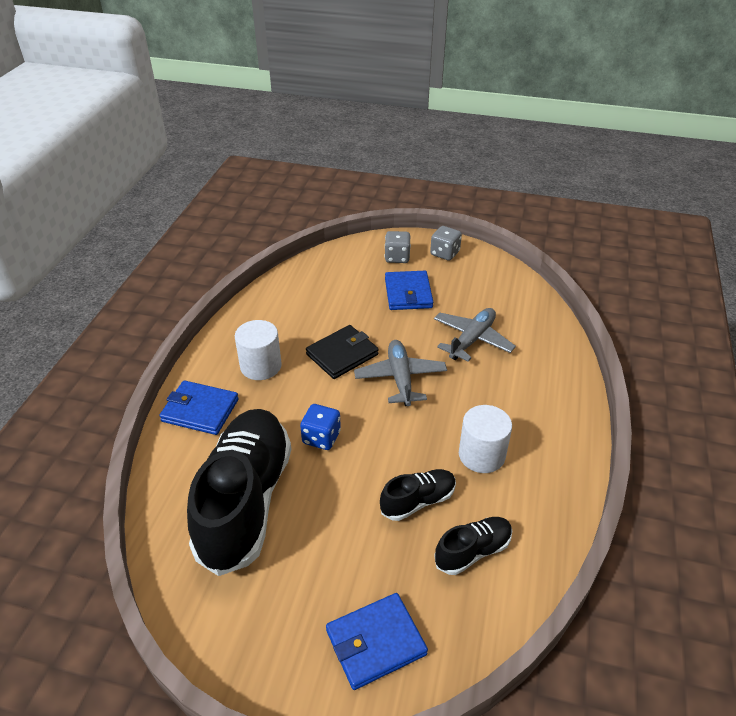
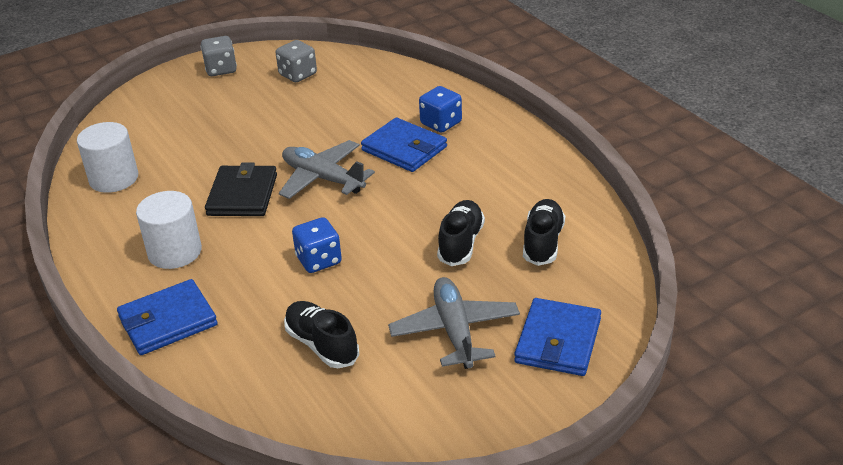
camera: 45 degrees left, 5 degrees down
(245, 501) = (322, 345): black shoe -> black shoe, size x0.46
(397, 257) = (178, 96): grey dice -> grey dice (298, 75)
(408, 293) = (233, 117): blue wallet -> blue wallet (404, 149)
(472, 340) = (342, 117): grey plane -> grey plane (455, 331)
(481, 455) = (463, 184): white cylinder -> white cylinder (114, 178)
(530, 393) = (441, 123): none -> blue dice

